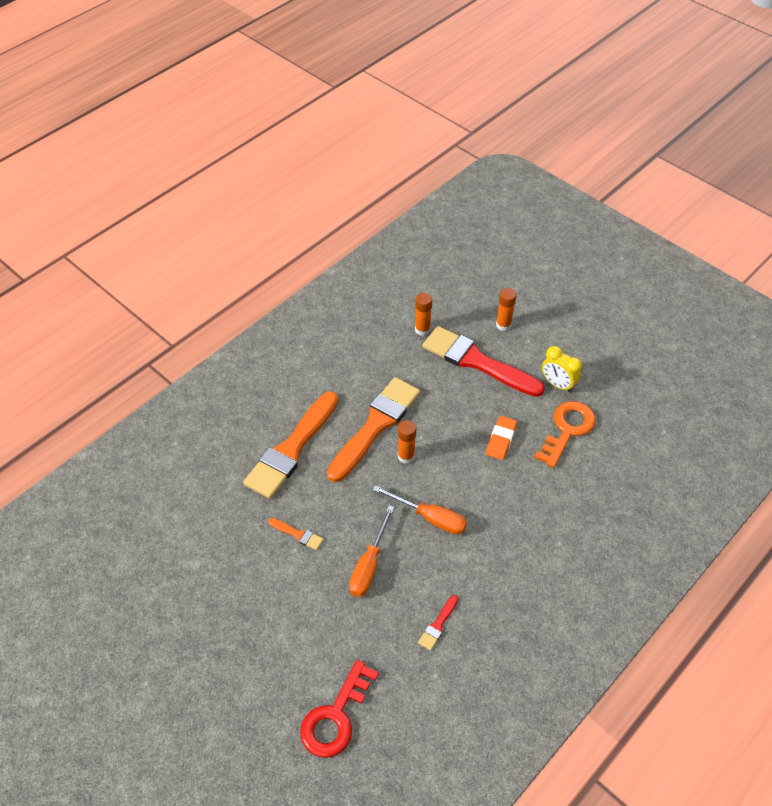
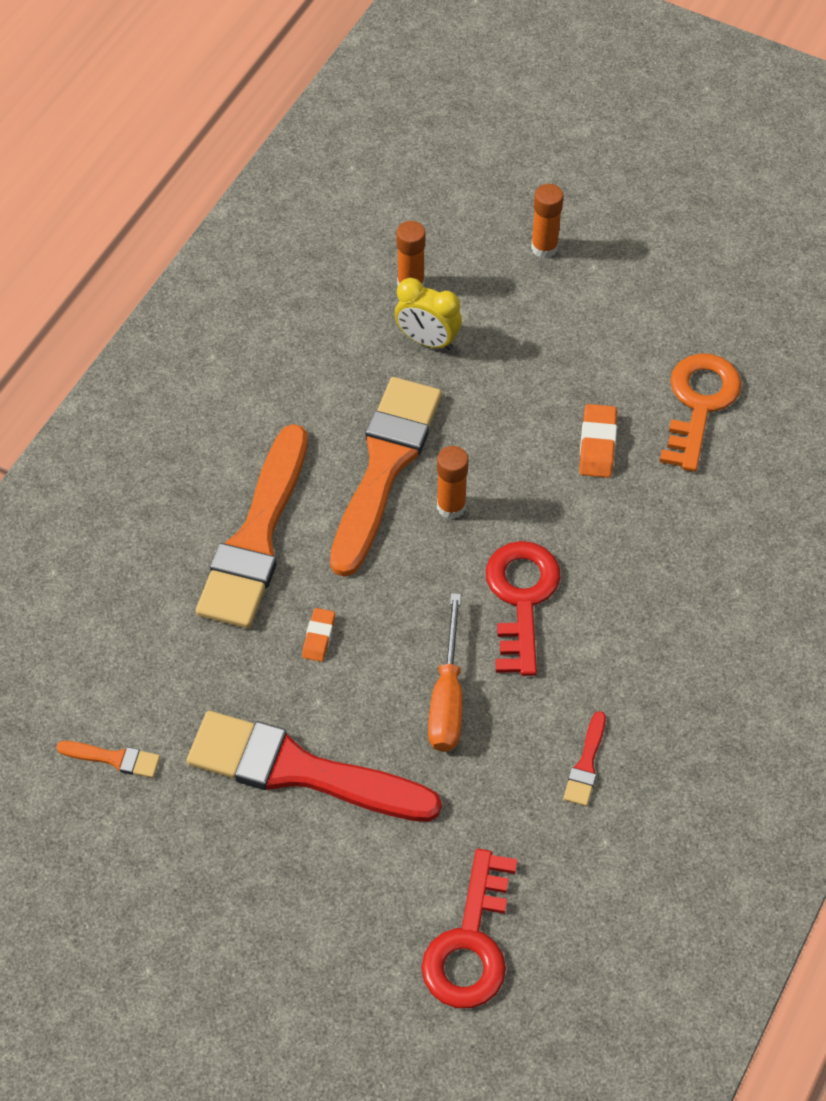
camera: 15 degrees left, 5 degrees up
(298, 534) = (315, 676): orange brush -> orange brush (114, 758)
(307, 513) = (319, 637): none -> orange eraser
(430, 518) = (521, 598): orange screwdriver -> red key
(477, 362) = (519, 321): red brush -> red brush (300, 771)
(558, 384) = (662, 331): yellow clock -> yellow clock (427, 340)

